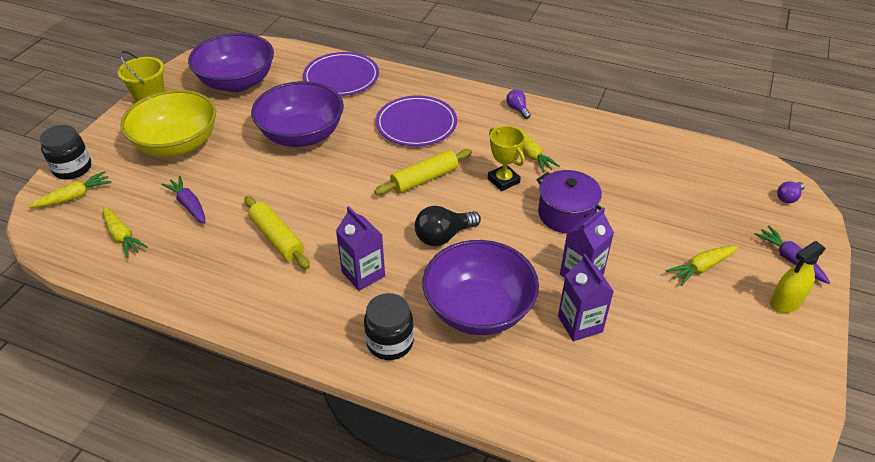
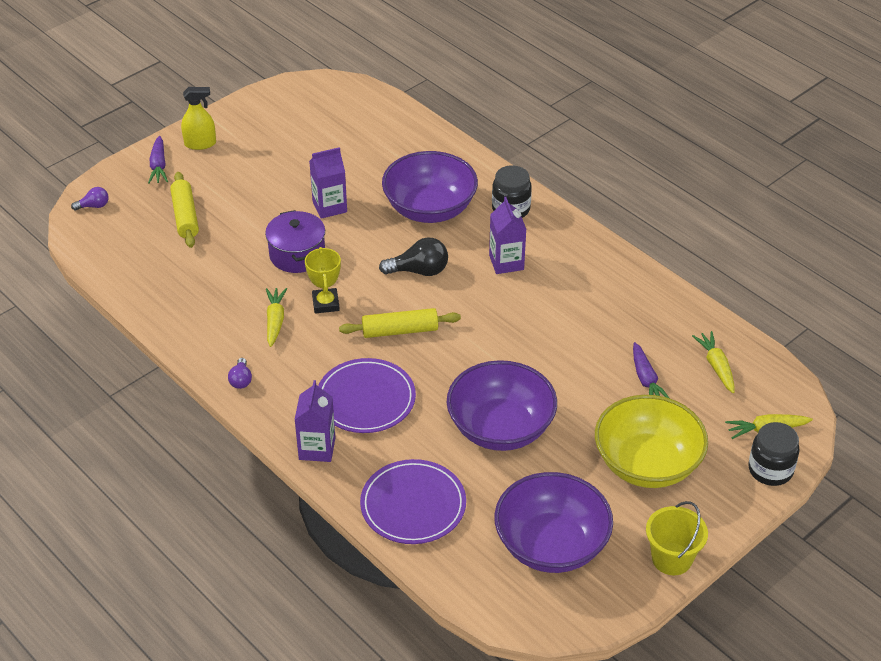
camera: 155 degrees left, 0 degrees up
(277, 238) = (569, 317): yellow rolling pin -> yellow rolling pin (185, 216)
(580, 324) = (362, 177): purple carton -> purple carton (317, 448)
(701, 268) = (233, 182): yellow carrot -> none

